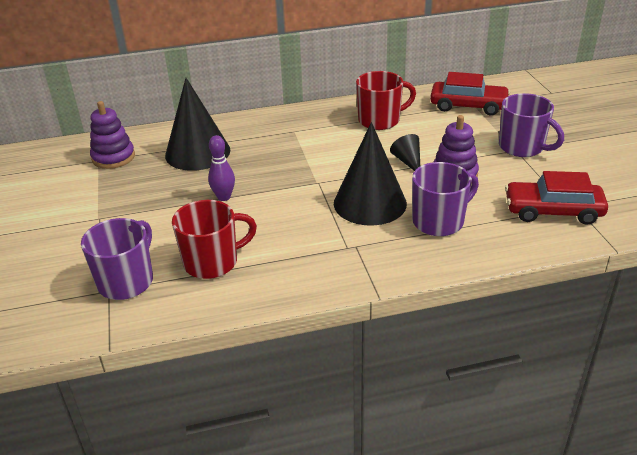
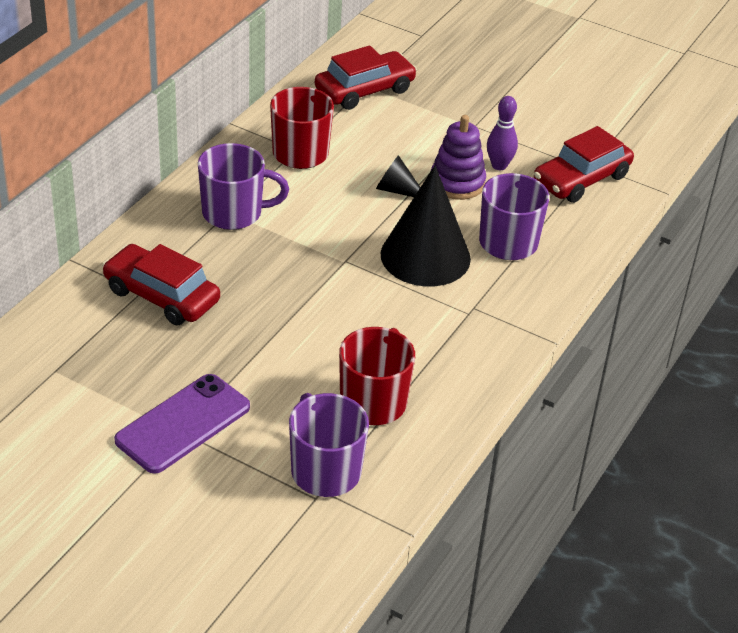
camera: 50 degrees left, 5 degrees up
(105, 215) = (183, 424): none -> purple phone
(113, 157) = (68, 356): purple stacking toy -> none
(197, 152) = (161, 295): black cone -> red car
(224, 197) = (277, 330): purple bowling pin -> purple bowling pin (499, 165)
(522, 147) = (476, 119): purple mug -> purple mug (234, 213)

